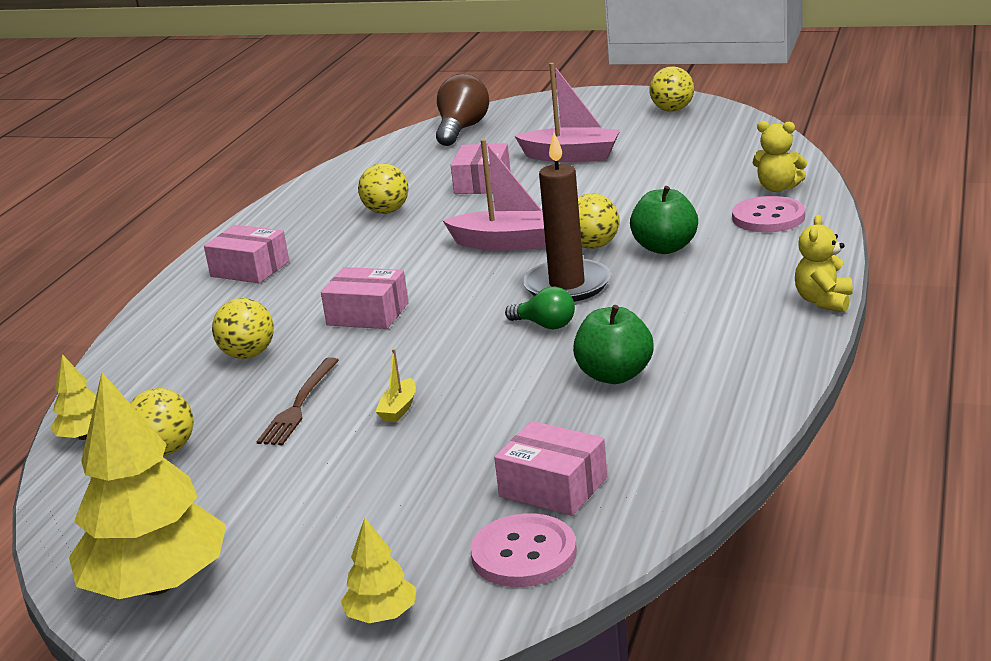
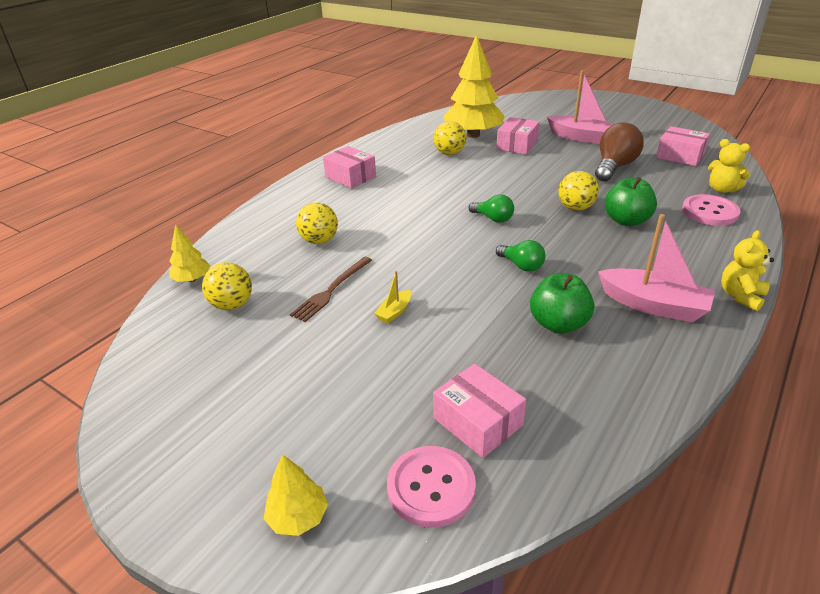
camera: 15 degrees right, 10 degrees up
(158, 585) = (164, 426): yellow tree -> yellow tree (473, 135)
(367, 314) = (406, 227): pink box -> pink box (680, 156)
(461, 129) = (517, 106): brown light bulb -> brown light bulb (614, 167)
(485, 280) = (493, 218): none -> green light bulb
(508, 243) = (518, 193): pink boat -> pink boat (653, 305)
(567, 285) = (547, 236): brown candle -> none
(672, 110) = (658, 116): yellow ball -> none

